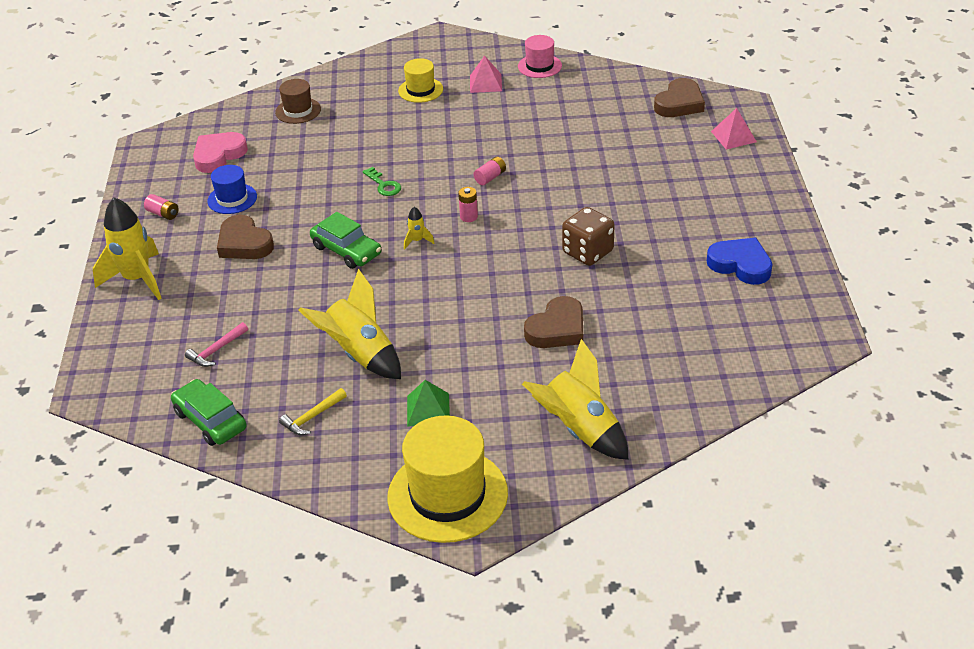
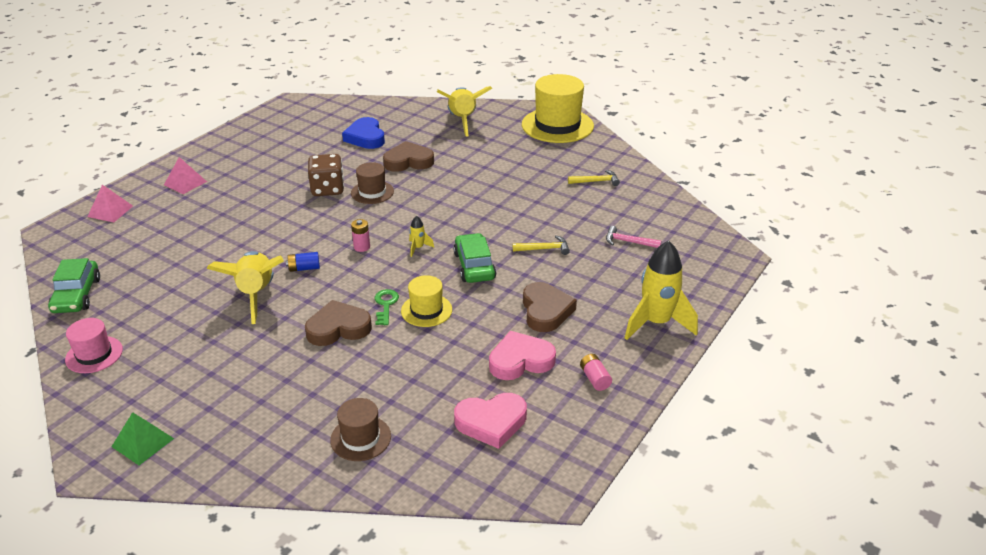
camera: 145 degrees left, 5 degrees down
(210, 420) = (660, 205): green car -> green car (77, 295)
(216, 350) = (628, 242): pink hammer -> pink hammer turned 150 degrees counterclockwise
(232, 199) = (520, 361): blue hat -> pink heart
(296, 299) = (544, 249): none -> yellow hammer
(359, 354) = (536, 199): yellow rocket -> yellow rocket (256, 294)
(420, 90) = (224, 391): yellow hat -> yellow hat (426, 310)
(428, 409) = (527, 158): green pyramid -> green pyramid (143, 442)
(485, 83) = (164, 363): pink pyramid -> pink pyramid (185, 183)
(490, 177) = (304, 268): pink battery -> blue battery
(539, 272) = (372, 192): none -> brown hat
(679, 103) = (84, 253): brown heart -> brown heart (338, 328)
(740, 265) = (263, 145): blue heart -> blue heart (365, 137)

